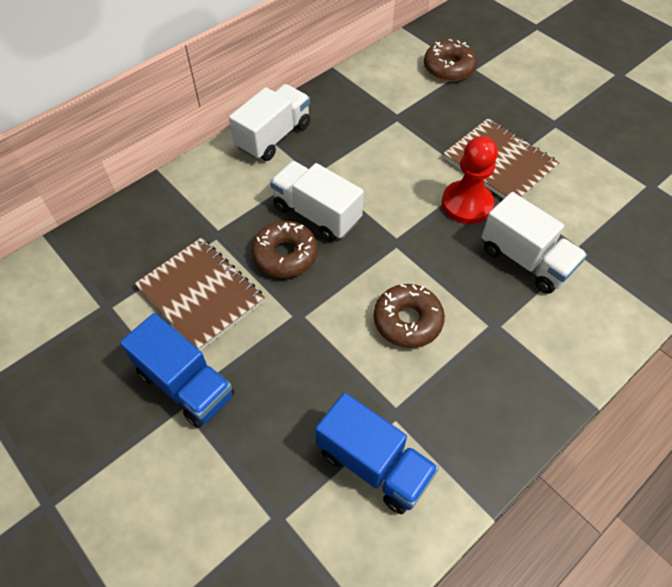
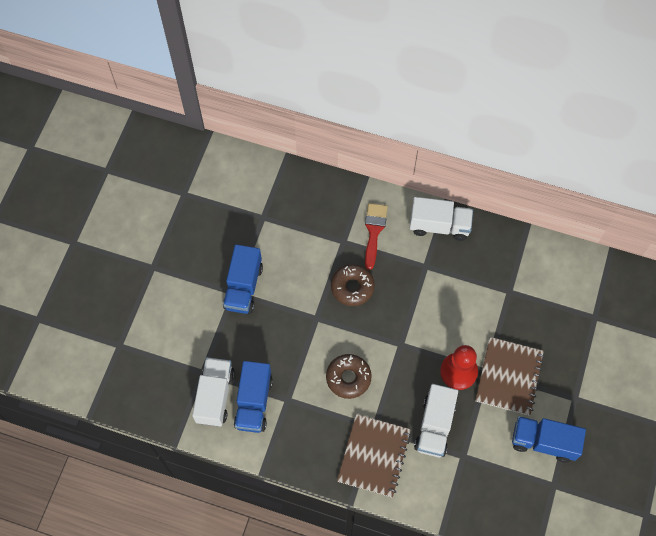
camera: 60 degrees right, 10 degrees up
(201, 295) = (298, 259): brown notebook -> brown notebook (374, 456)
(229, 197) = (374, 231): none -> red brush
(316, 214) = (393, 287): white truck -> white truck (215, 396)
(448, 68) = (584, 301): brown donut -> none
(594, 170) = (543, 442): none -> blue truck

